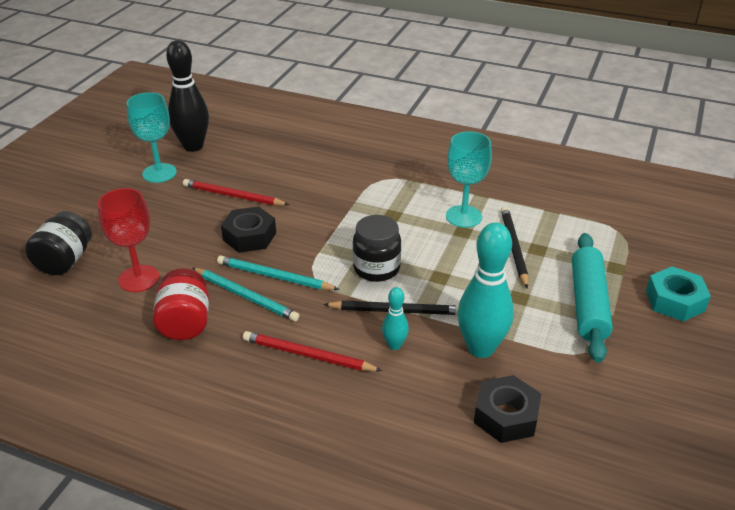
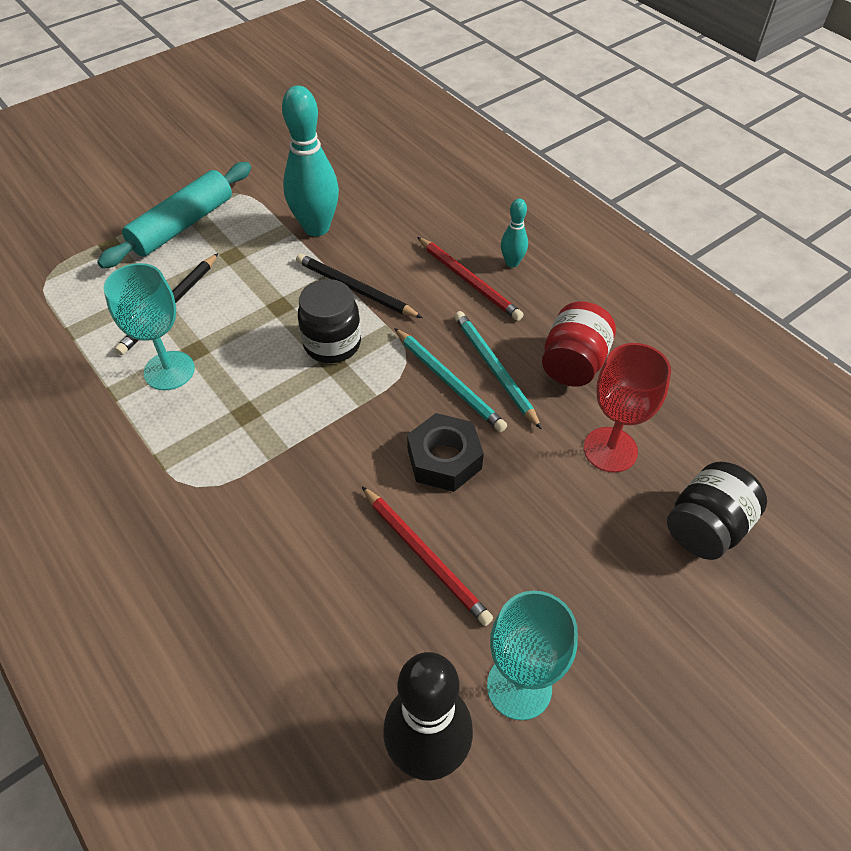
camera: 150 degrees left, 15 degrees up
(394, 345) = (386, 259): turquoise bowling pin -> turquoise bowling pin (512, 263)
(506, 416) = (351, 178): black nut -> none
(675, 301) = (111, 198): turquoise nut -> none

